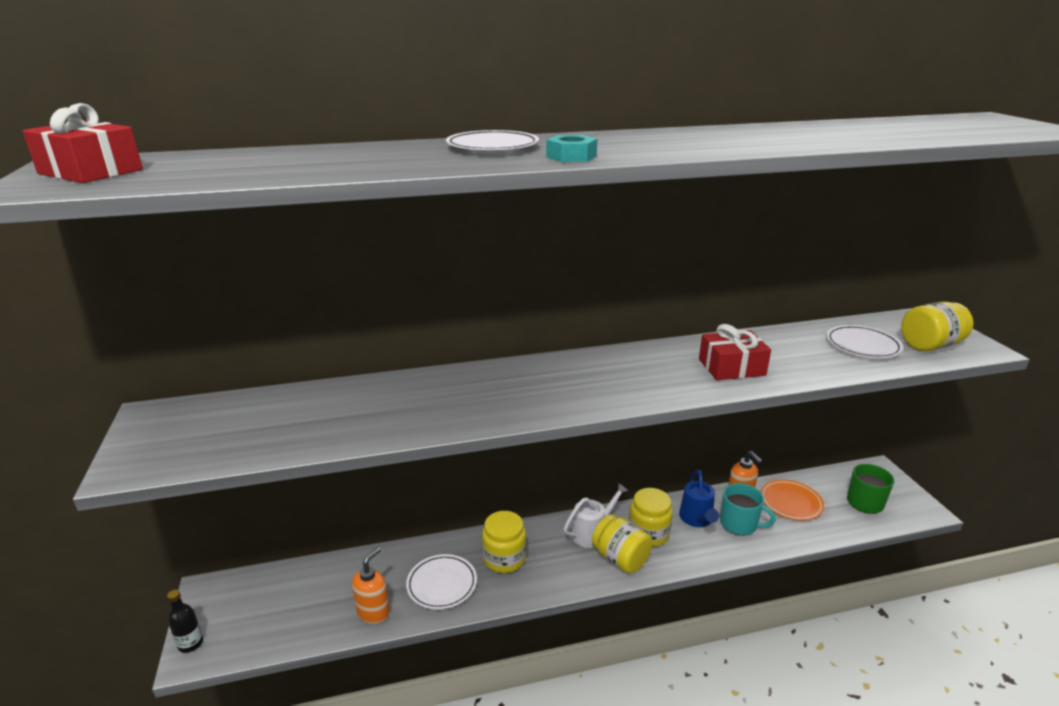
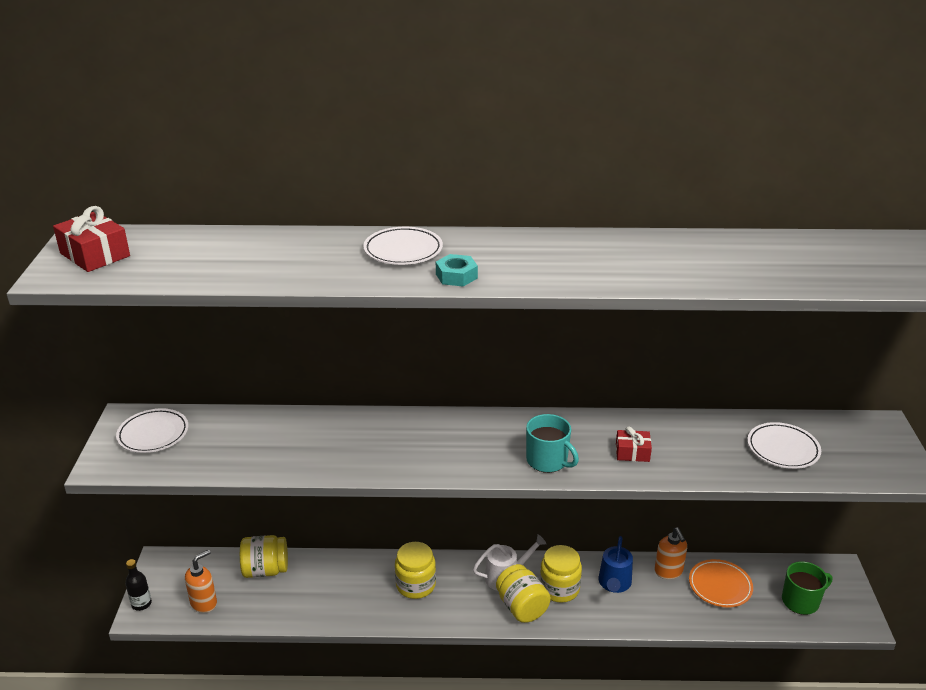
camera: 15 degrees right, 5 degrees up
(373, 612) = (289, 609): orange soap dispenser -> orange soap dispenser (204, 603)
(442, 584) = (353, 597): white plate -> white plate (153, 434)
(731, 367) = (632, 452): red gift -> red gift, size x0.64
(739, 524) = (654, 597): turquoise mug -> turquoise mug (547, 461)
(930, 345) = (855, 460): yellow jar -> yellow jar (265, 570)

